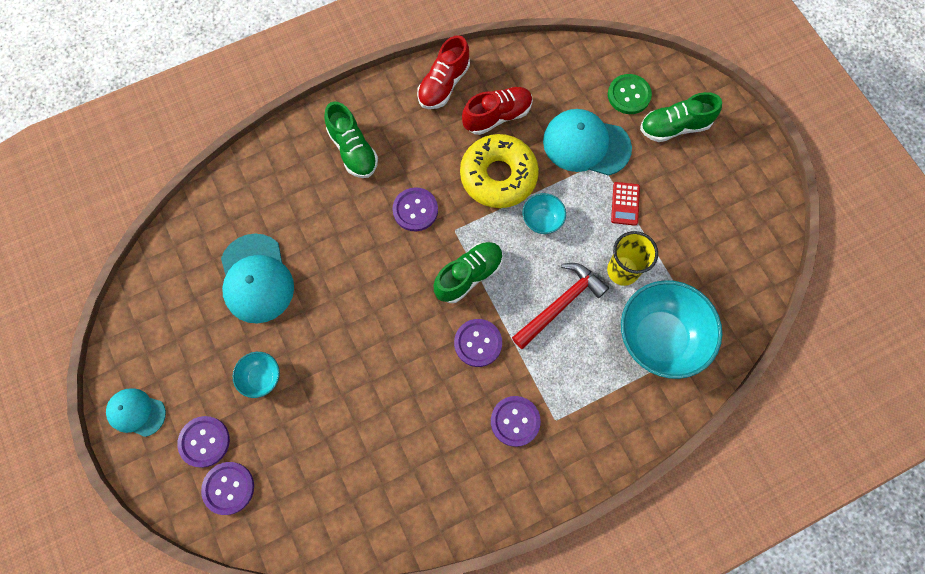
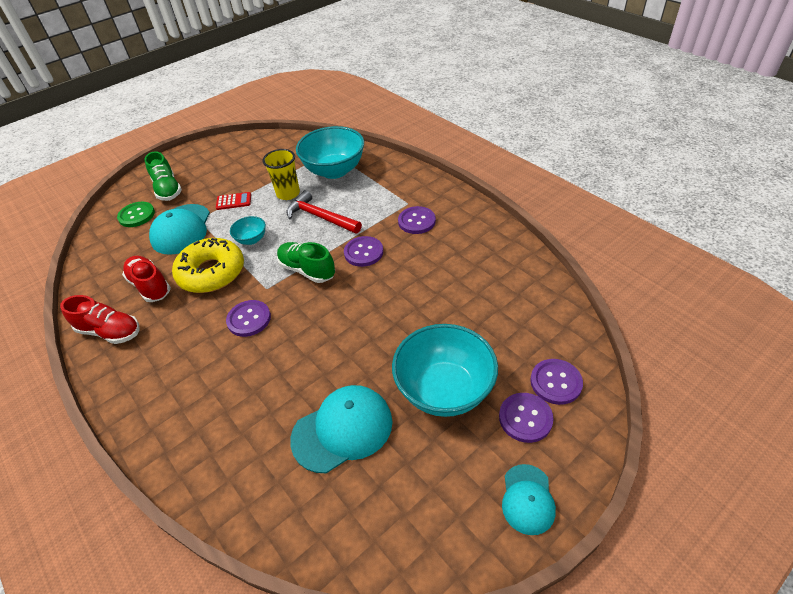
camera: 100 degrees left, 25 degrees down
(261, 378) = (444, 390): turquoise bowl -> turquoise bowl, size x2.13
(353, 150) = (183, 386): green shoe -> none

